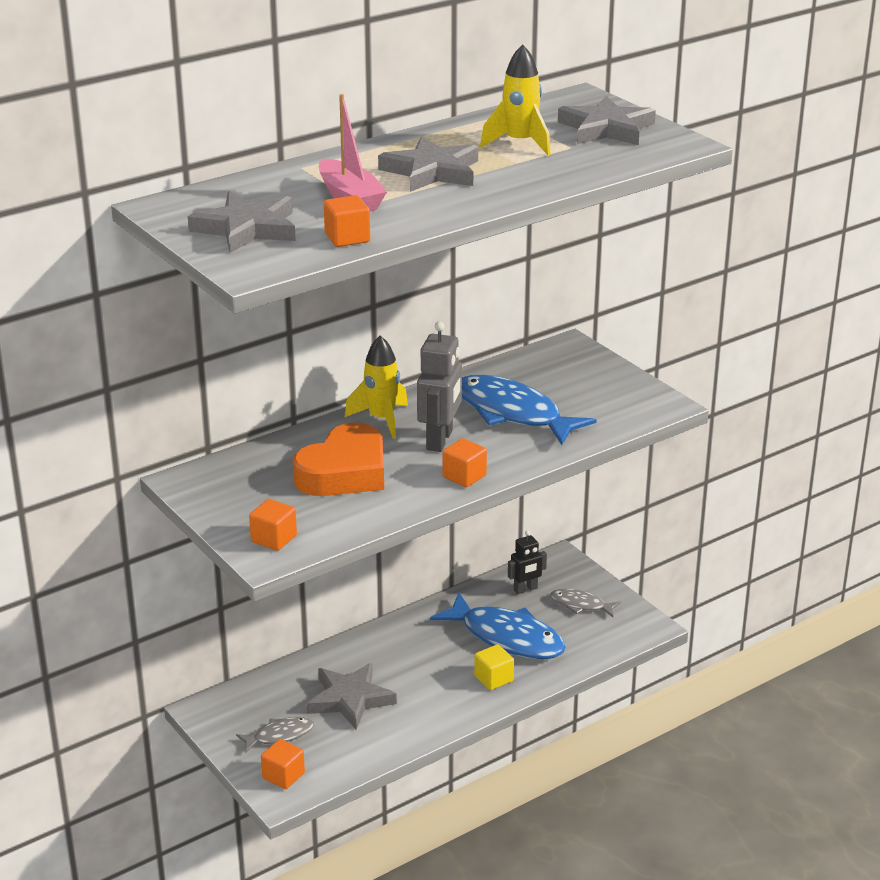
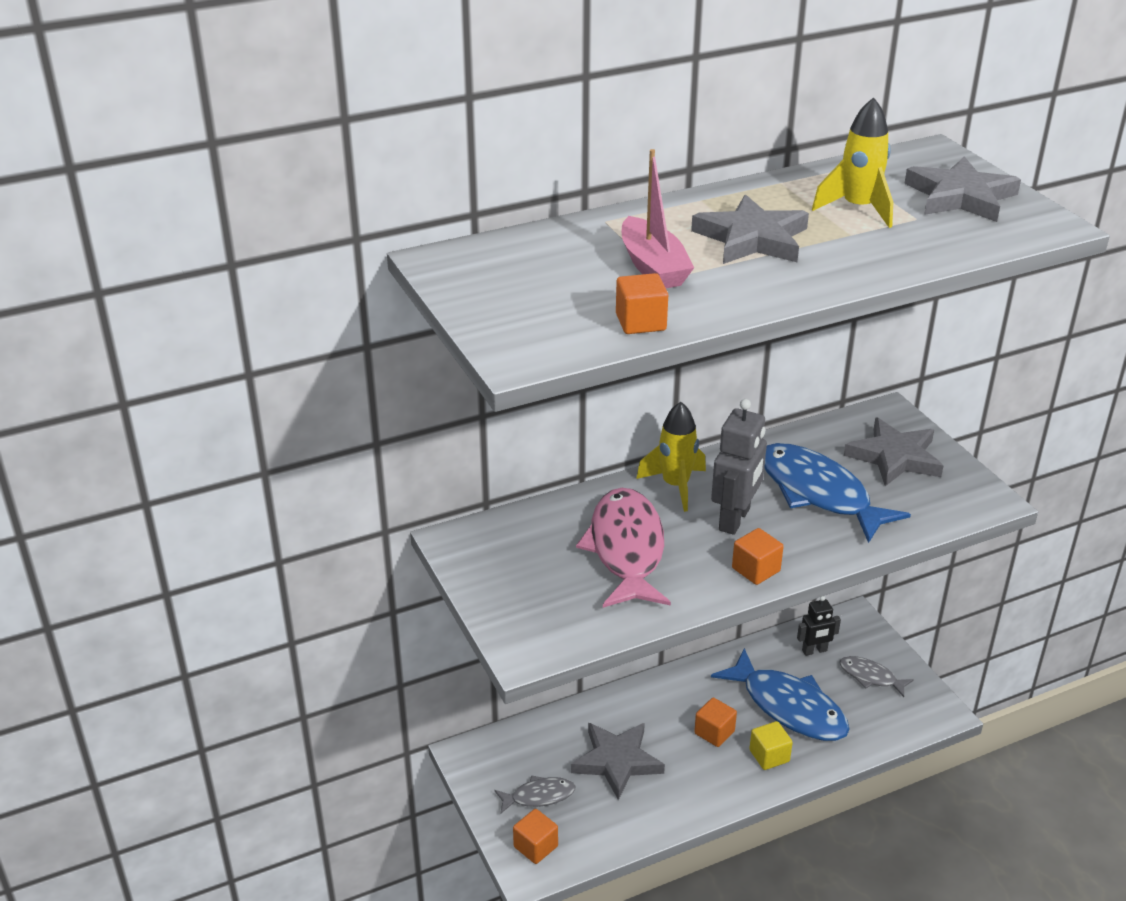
camera: 10 degrees right, 5 degrees up
(247, 228) = (528, 299): grey star -> grey star (894, 457)
(274, 539) = (537, 628): orange cube -> orange cube (714, 732)
(344, 472) = (626, 549): orange heart -> pink fish

